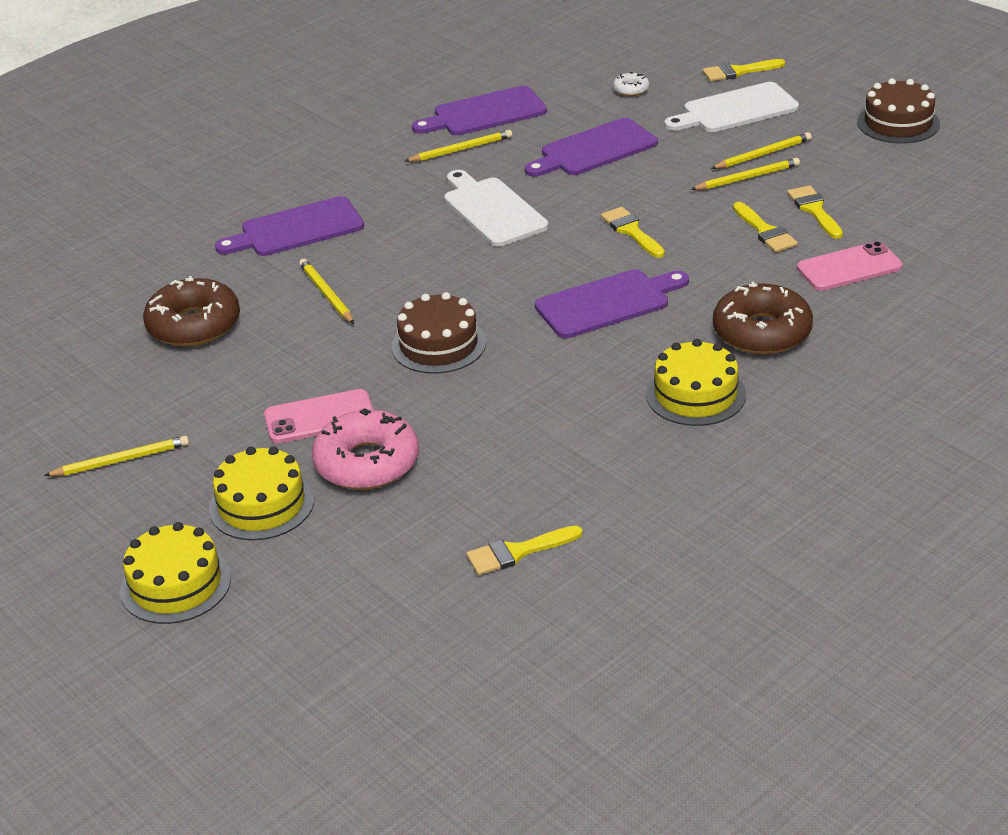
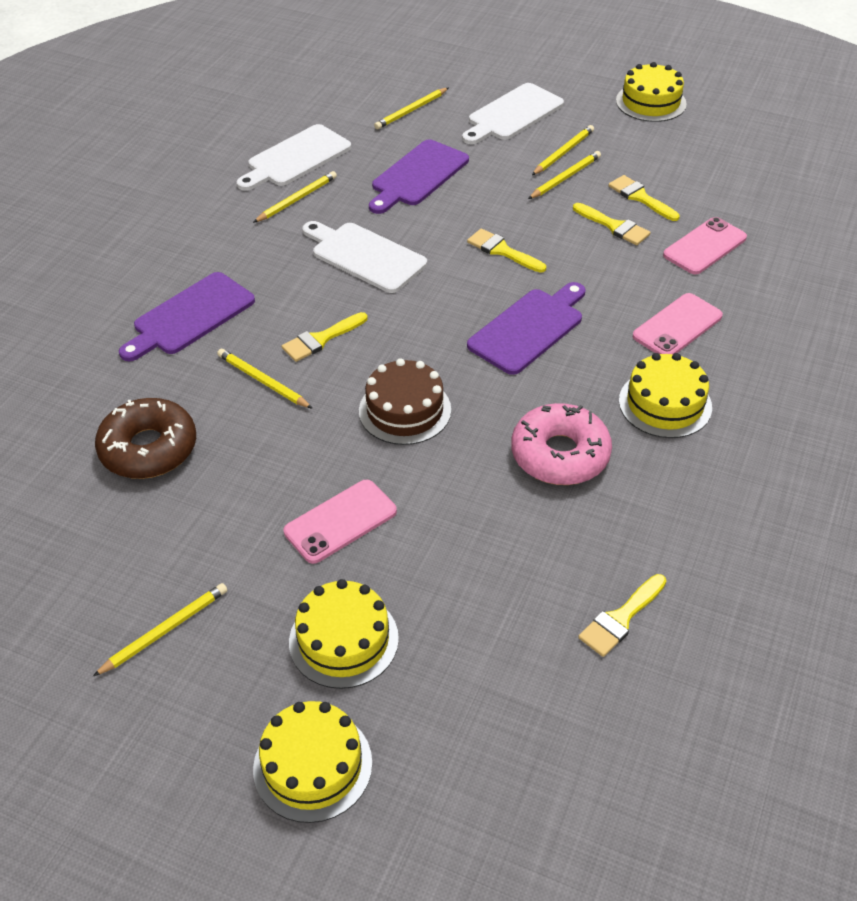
camera: 25 degrees left, 10 degrees up
(367, 463) = (418, 560): pink donut -> pink donut (560, 454)
(485, 113) = (295, 158): purple cutting board -> white cutting board
(631, 89) = (411, 111): white donut -> yellow pencil
(738, 72) = (491, 78): yellow brush -> yellow brush (321, 339)
(762, 332) = (677, 326): brown donut -> pink phone
(898, 123) = (651, 102): brown cake -> yellow cake

